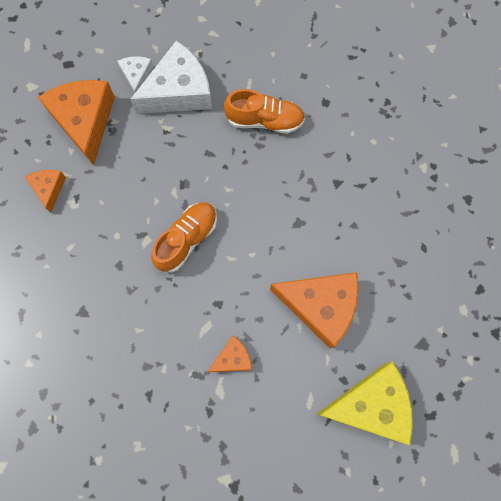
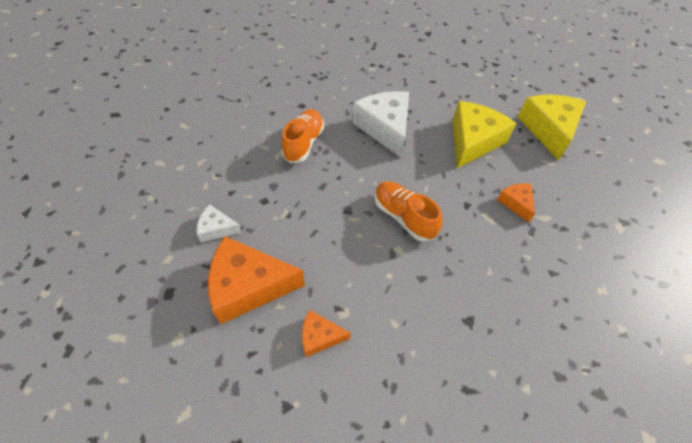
camera: 80 degrees left, 20 degrees down
(179, 91) = (250, 197): white cheese -> white cheese (385, 128)
(320, 306) = (473, 141): orange cheese -> yellow cheese

